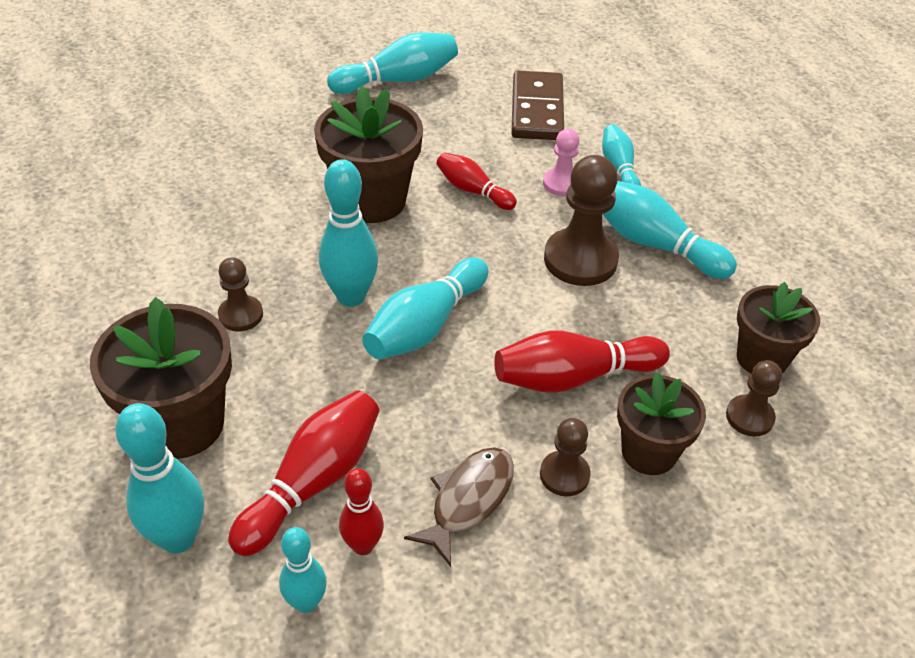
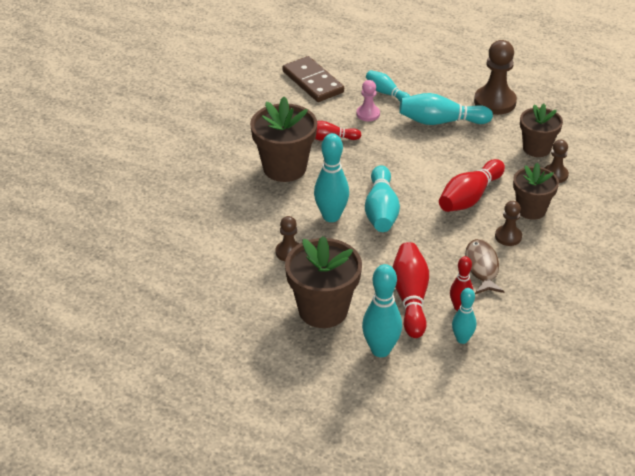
camera: 35 degrees left, 5 degrees down
(398, 80) = (219, 100): turquoise bowling pin -> none
(580, 259) = (416, 145): brown pawn -> brown pawn (495, 102)

